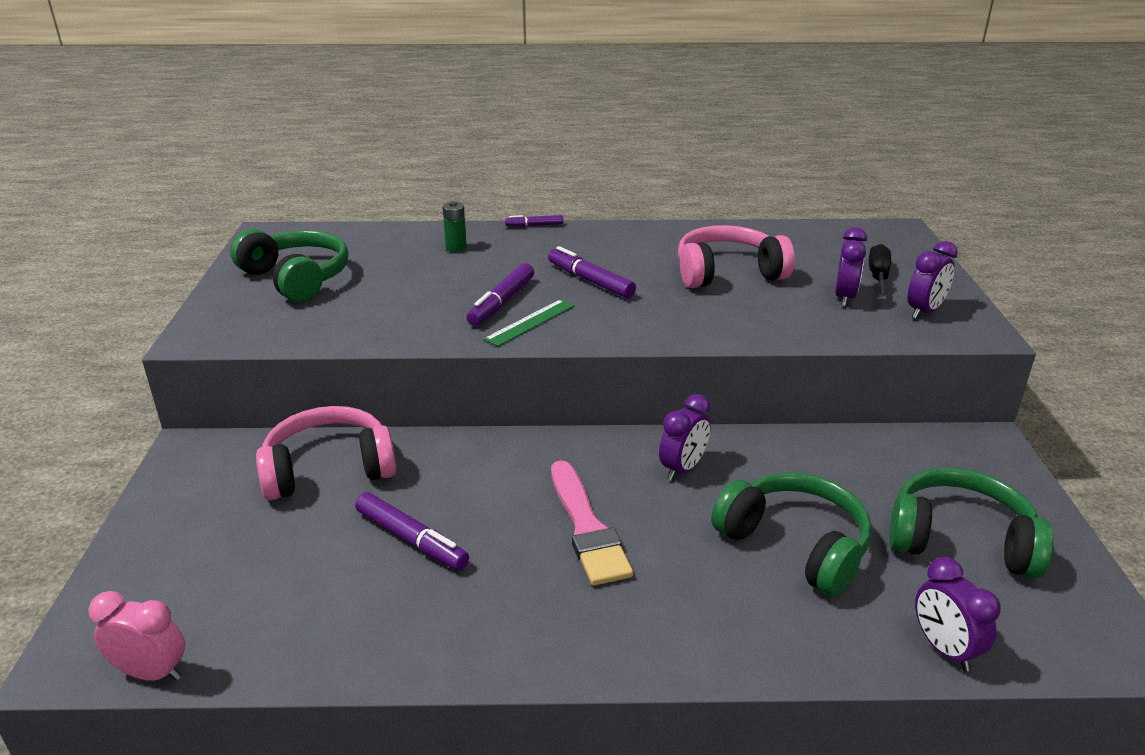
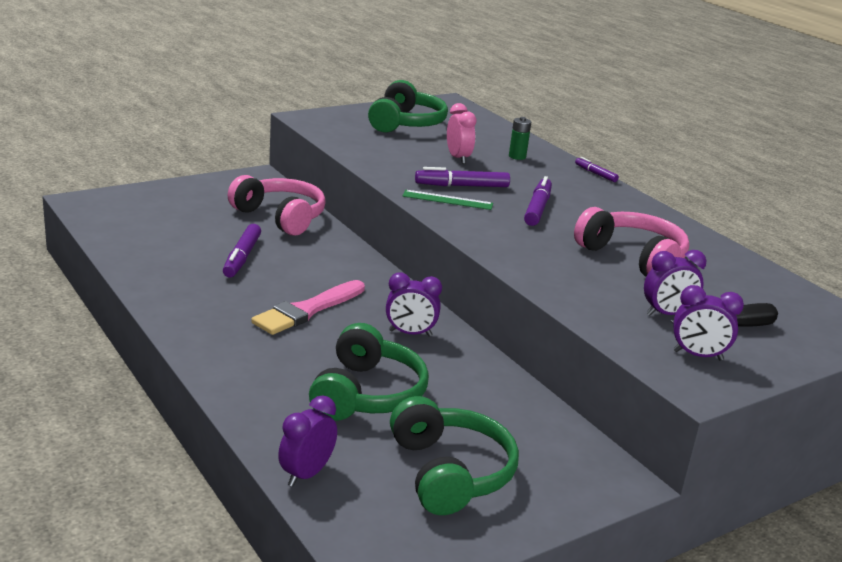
camera: 55 degrees right, 5 degrees down
(152, 672) = (87, 221): pink clock -> pink clock (458, 158)

